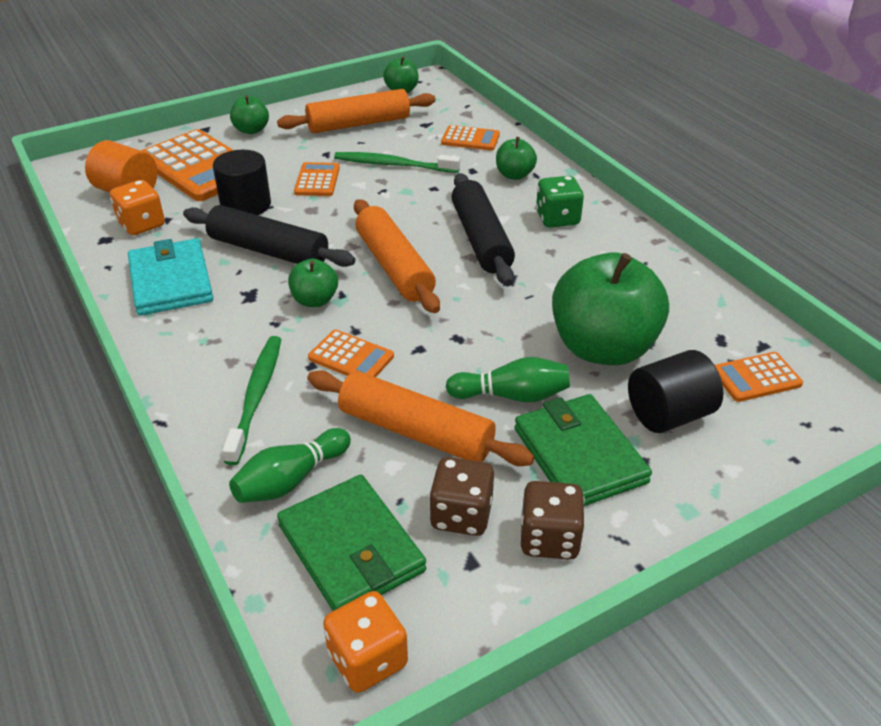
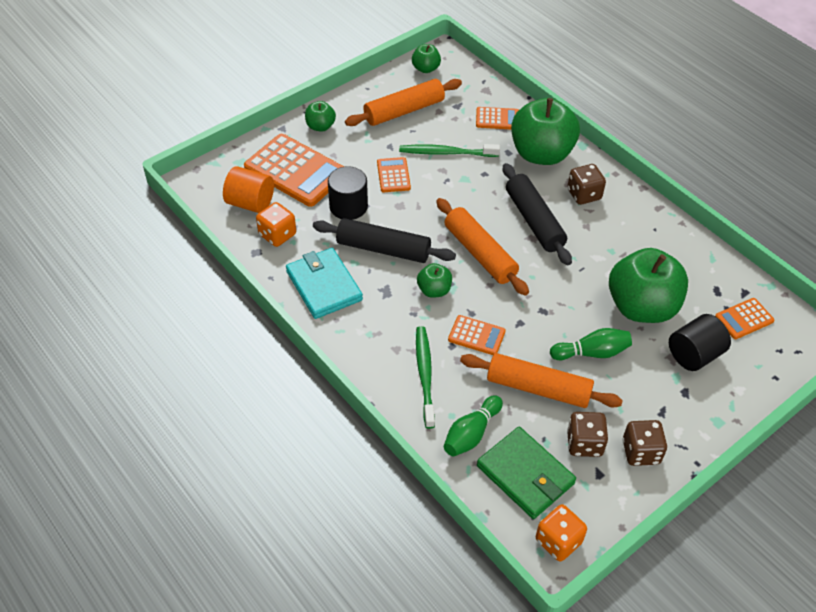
camera: 10 degrees left, 10 degrees up
(514, 175) = (541, 154): green apple -> green apple, size x2.14
(557, 219) = (584, 194): green dice -> brown dice
(579, 455) = (645, 392): green wallet -> none

